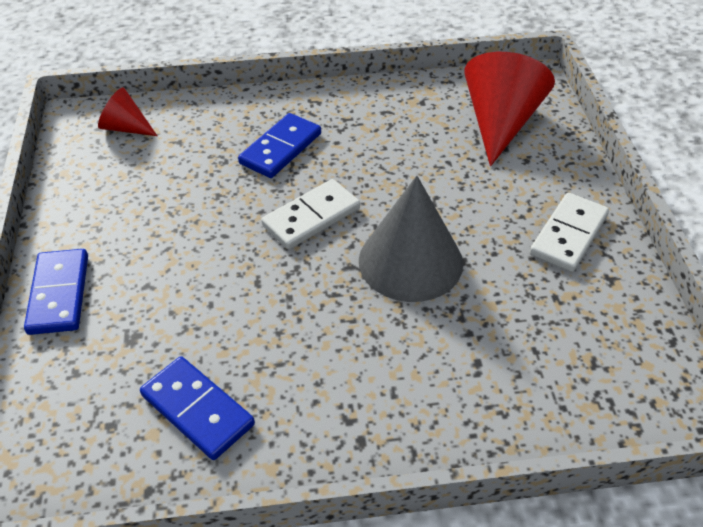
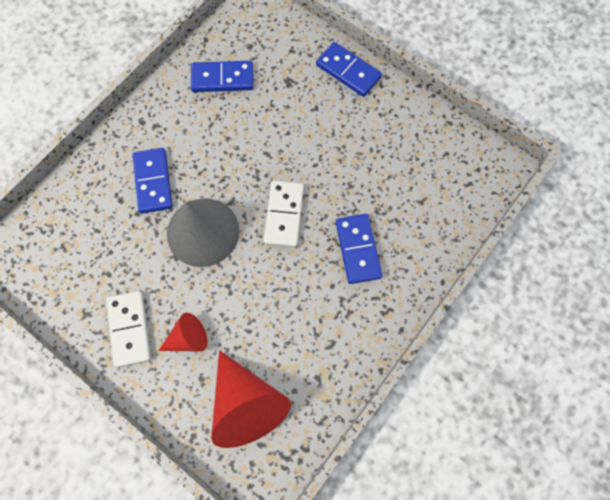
camera: 135 degrees right, 25 degrees up
(126, 128) = (463, 184): red cone -> red cone (188, 338)
(417, 352) = (153, 181): none -> blue domino

